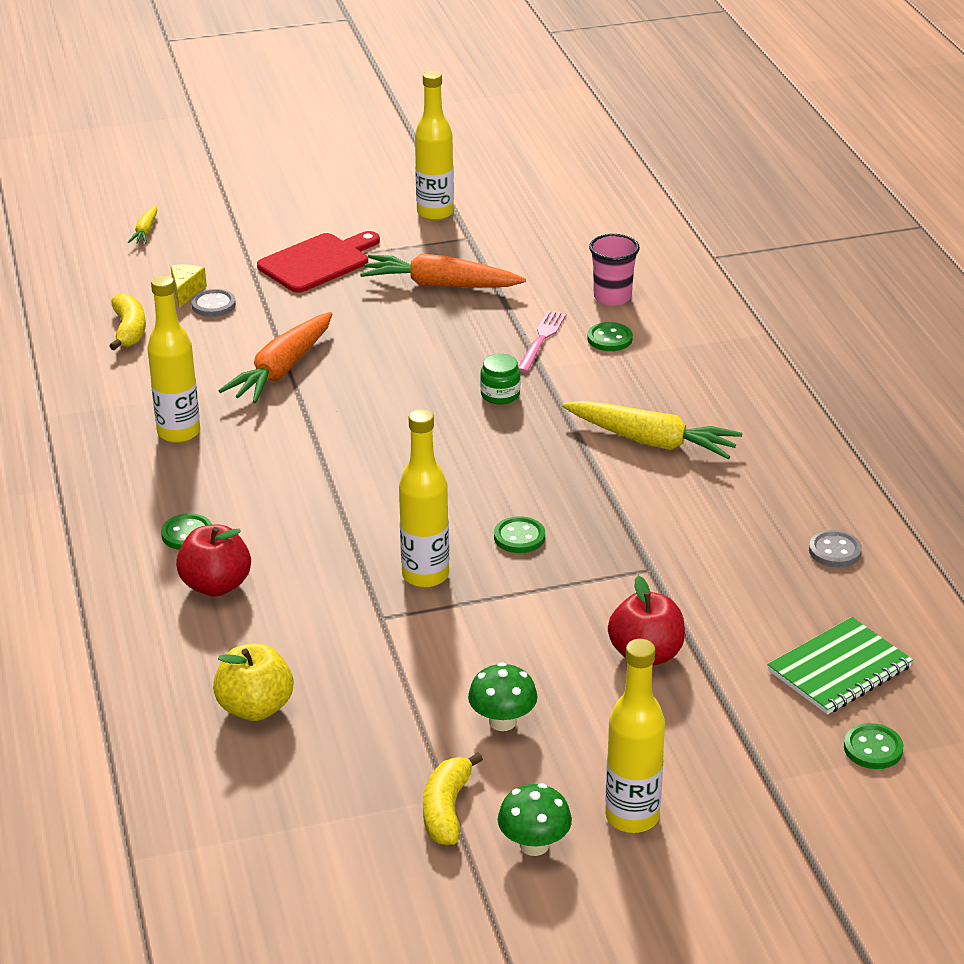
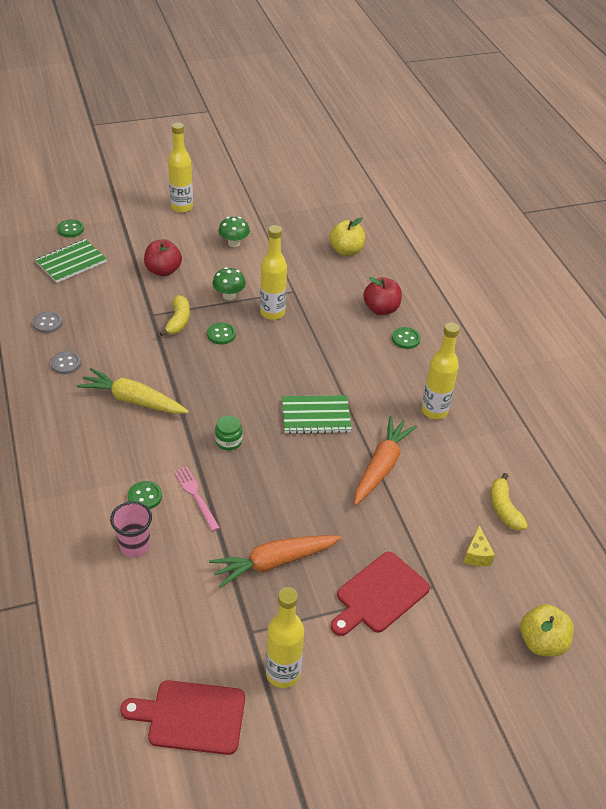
camera: 175 degrees right, 10 degrees up
(145, 231) = (542, 642): yellow carrot -> yellow apple
(213, 305) = (450, 538): grey button -> grey button (66, 364)
(367, 424) = (316, 416): none -> green notebook
(440, 285) = (274, 562): orange carrot -> orange carrot turned 150 degrees clockwise
(447, 809) = (258, 211): yellow banana -> yellow banana (178, 321)
(528, 190) = (191, 717): none -> red cutting board
(534, 845) = (223, 199): green mushroom -> green mushroom (229, 295)
(541, 339) = (196, 496): pink fork -> pink fork turned 135 degrees clockwise

